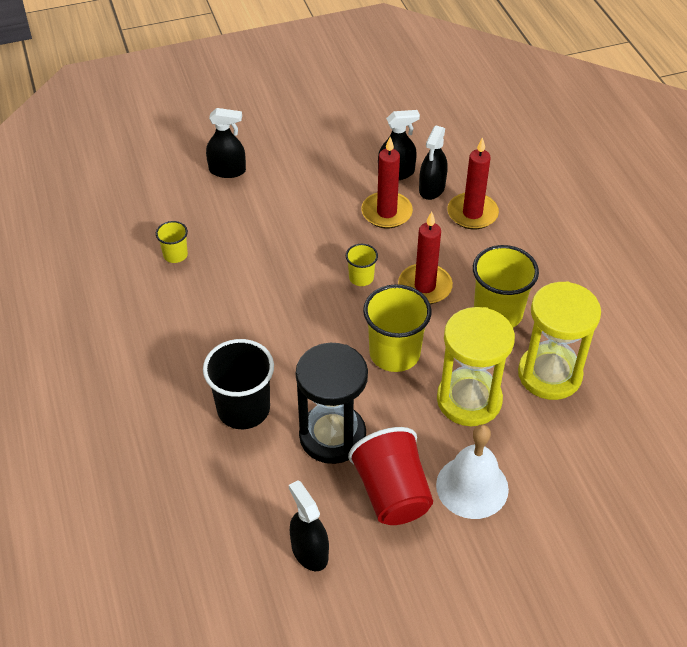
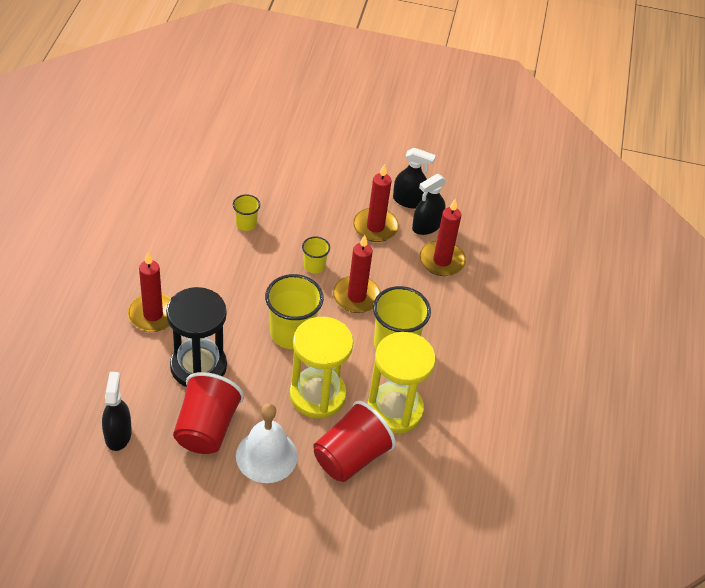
camera: 25 degrees right, 0 degrees up
(175, 255) = (194, 182): yellow cup -> yellow cup (246, 223)
(227, 170) = (282, 137): black spray bottle -> none
(243, 409) = (153, 315): black cup -> red candle
(549, 442) = (350, 457): none -> red cup

